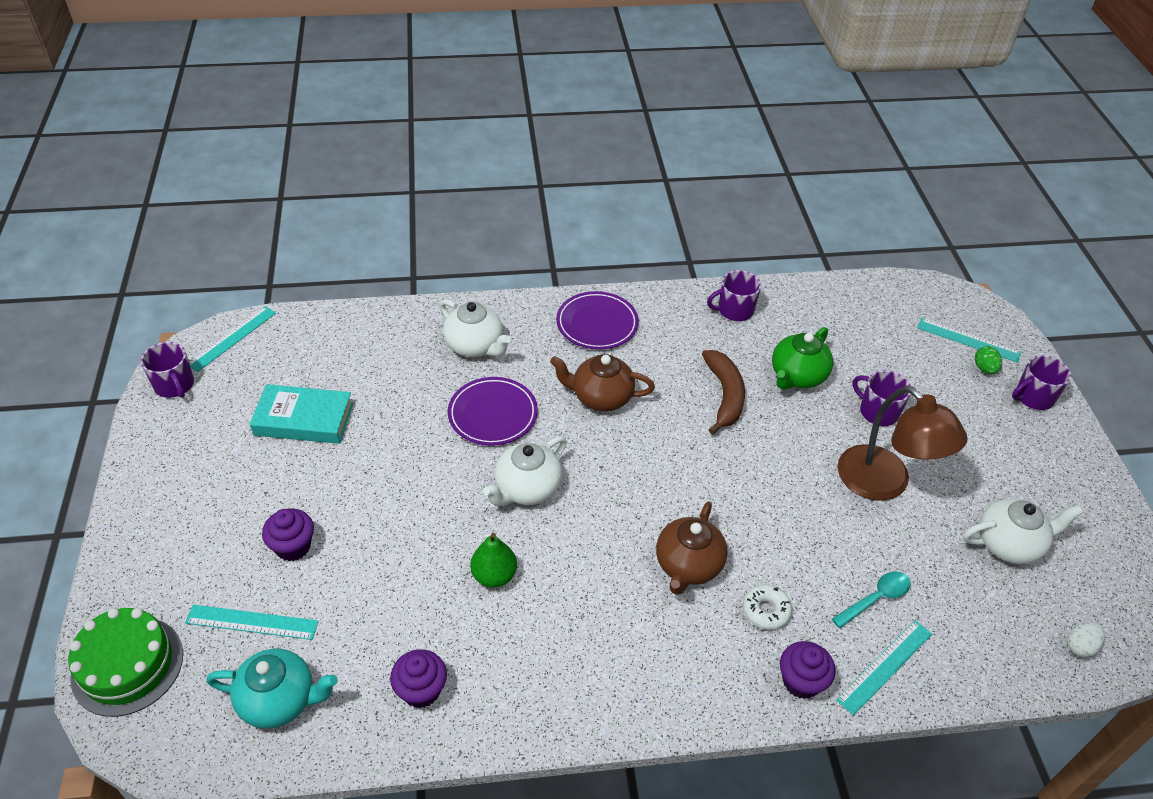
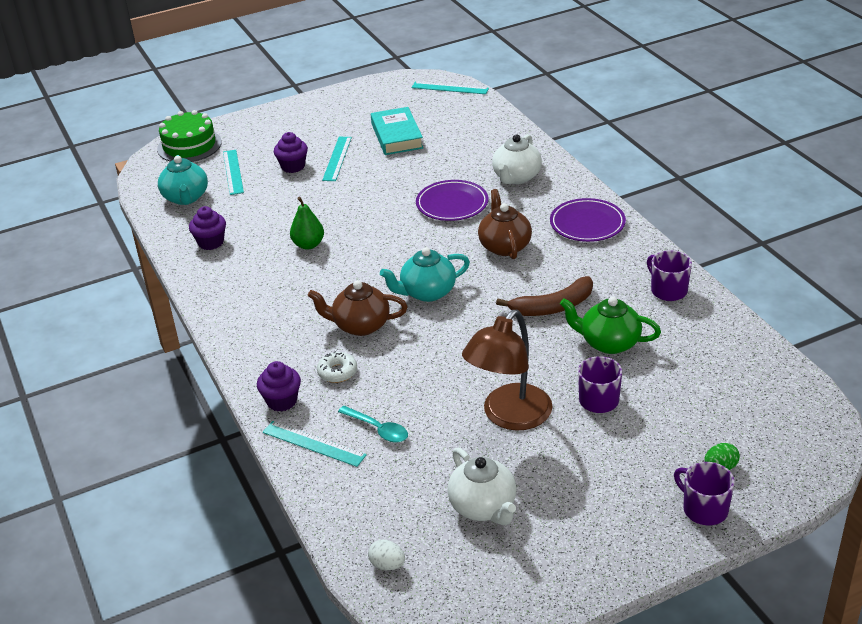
camera: 75 degrees right, 10 degrees down
(174, 385) = (395, 85): purple mug -> none
(527, 488) = (391, 237): white teapot -> none
(653, 487) = (427, 292): none -> turquoise teapot
(968, 340) = (758, 450): turquoise ruler -> turquoise ruler (337, 158)

